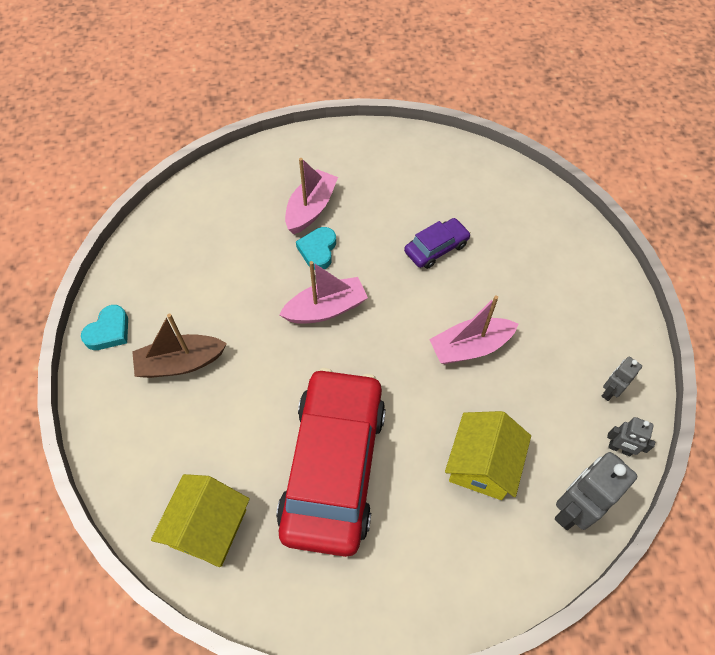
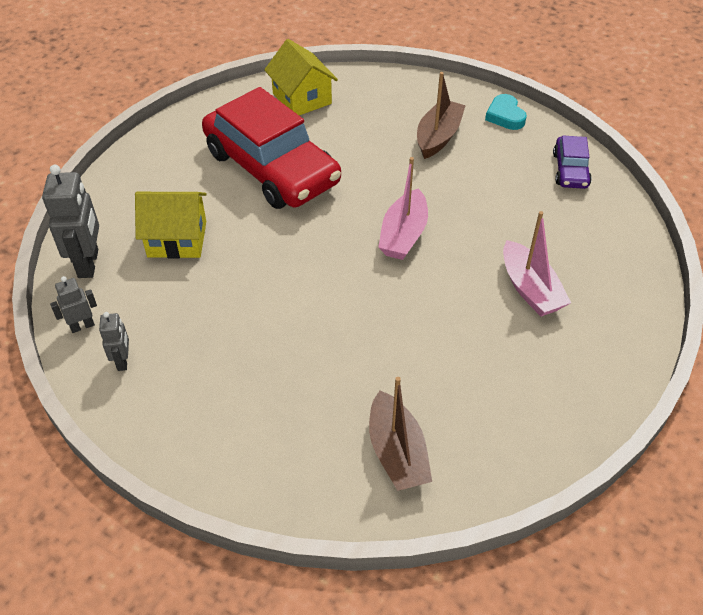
camera: 130 degrees right, 10 degrees down
(318, 250) = (472, 265): turquoise heart -> none
(436, 248) = (390, 350): purple car -> purple car (570, 170)
(470, 347) = (268, 300): pink boat -> none
(482, 464) = (177, 239): yellow house -> yellow house turned 60 degrees counterclockwise
(499, 201) = (397, 452): none -> brown boat

